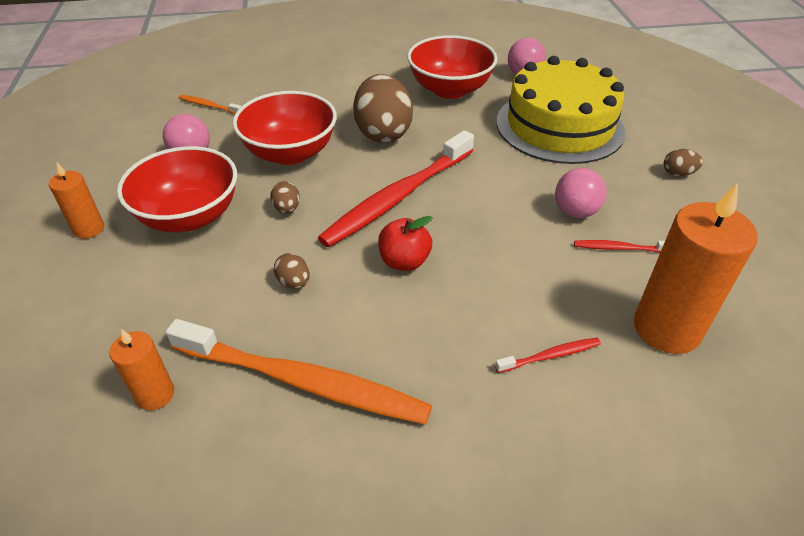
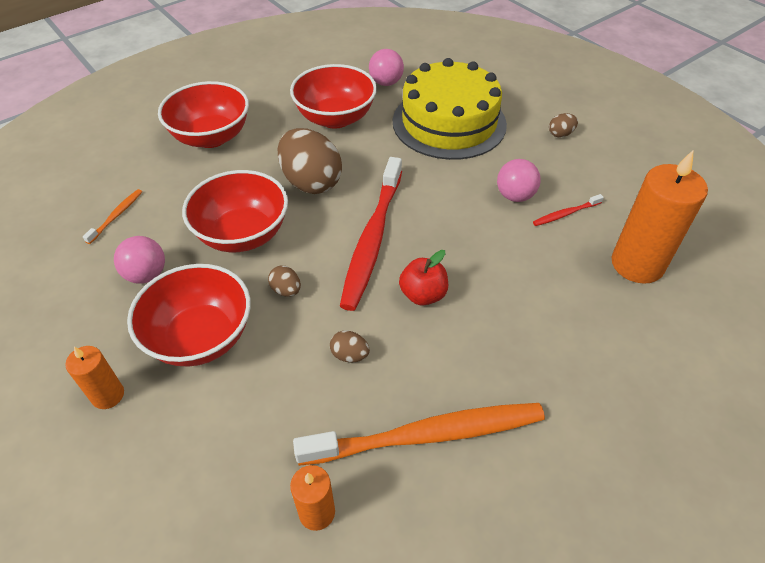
camera: 30 degrees left, 5 degrees up
(208, 106) = (116, 215): orange toothbrush -> orange toothbrush turned 120 degrees clockwise
(330, 72) = (211, 137): none -> red bowl
(551, 356) = (582, 322): red toothbrush -> none

